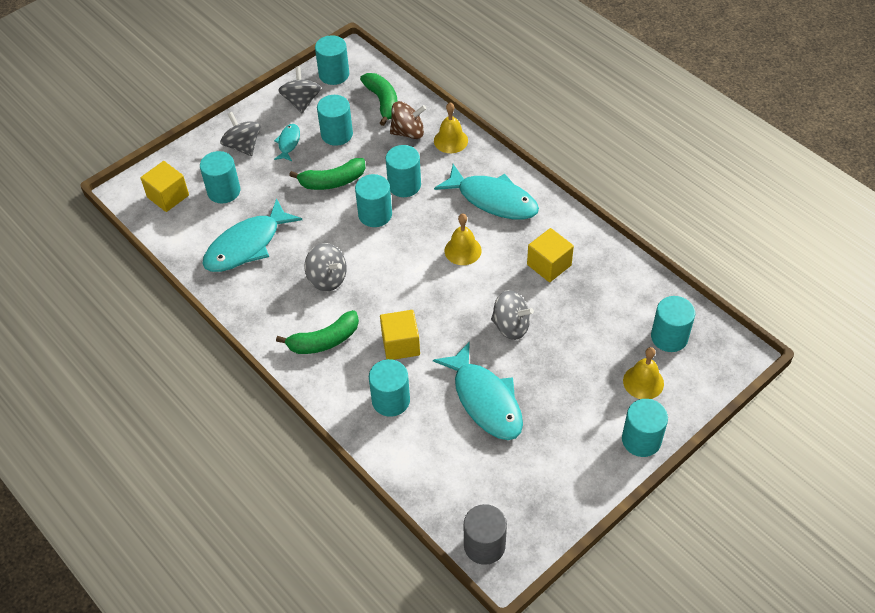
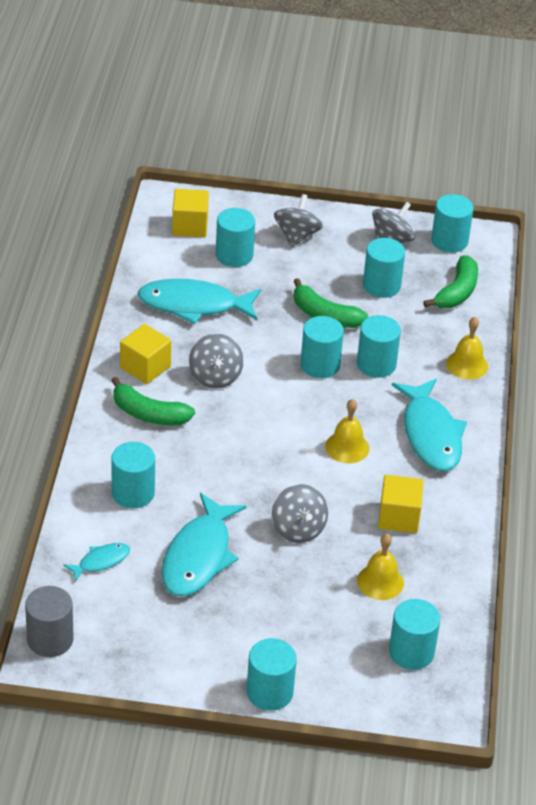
camera: 45 degrees right, 10 degrees down
(288, 143) = (334, 261): turquoise fish -> turquoise fish (101, 561)
(400, 344) = (197, 465): yellow cube -> yellow cube (145, 367)
(408, 132) = (441, 330): brown spinning top -> none
(643, 382) = (337, 659): yellow bell -> yellow bell (380, 582)

